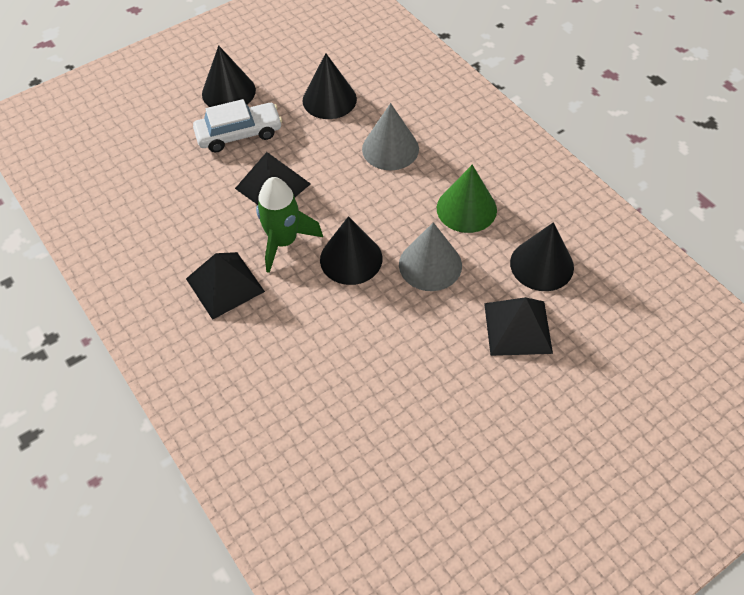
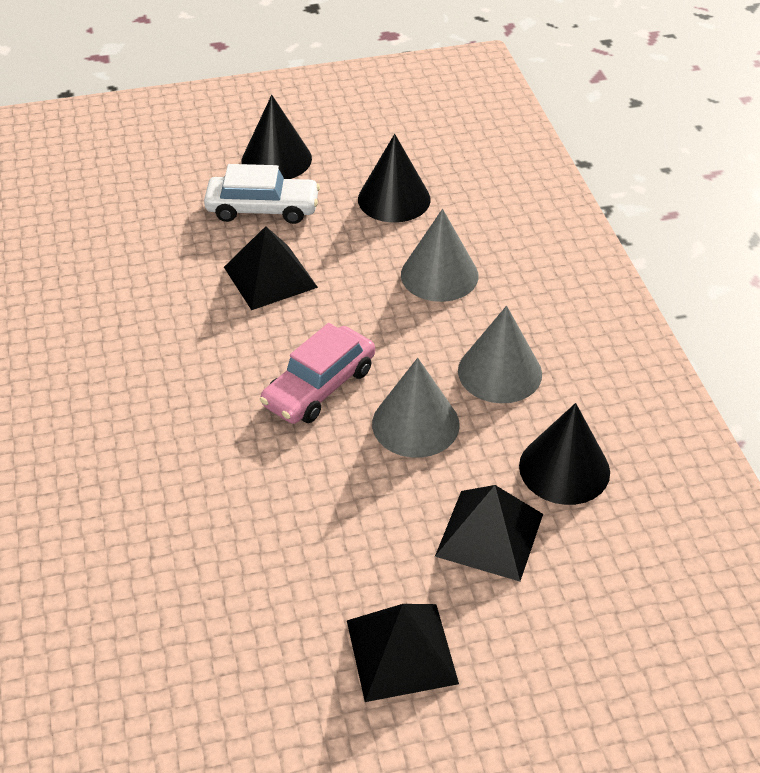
camera: 20 degrees right, 10 degrees down
(225, 285) = (151, 370): black pyramid -> black pyramid (401, 651)
(283, 241) = (248, 343): green rocket -> none
(351, 258) = (319, 386): black cone -> pink car
(466, 208) = (499, 372): green cone -> grey cone

